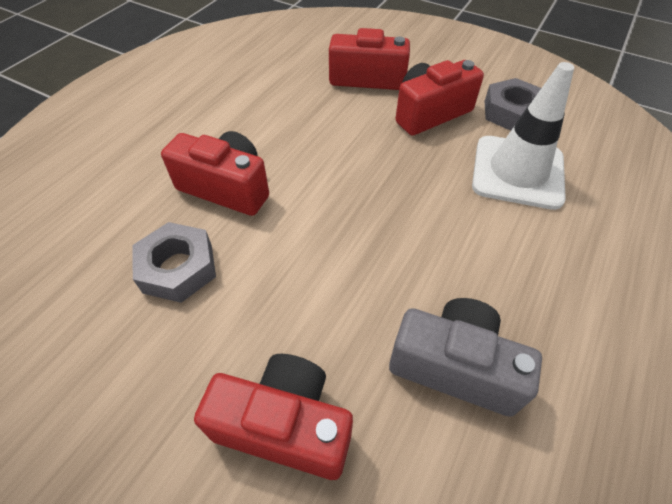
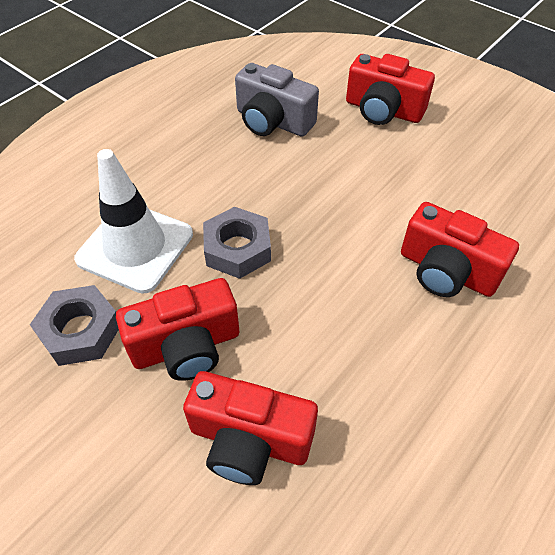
camera: 170 degrees left, 0 degrees up
(178, 268) = (474, 201): grey nut -> grey nut (237, 249)

